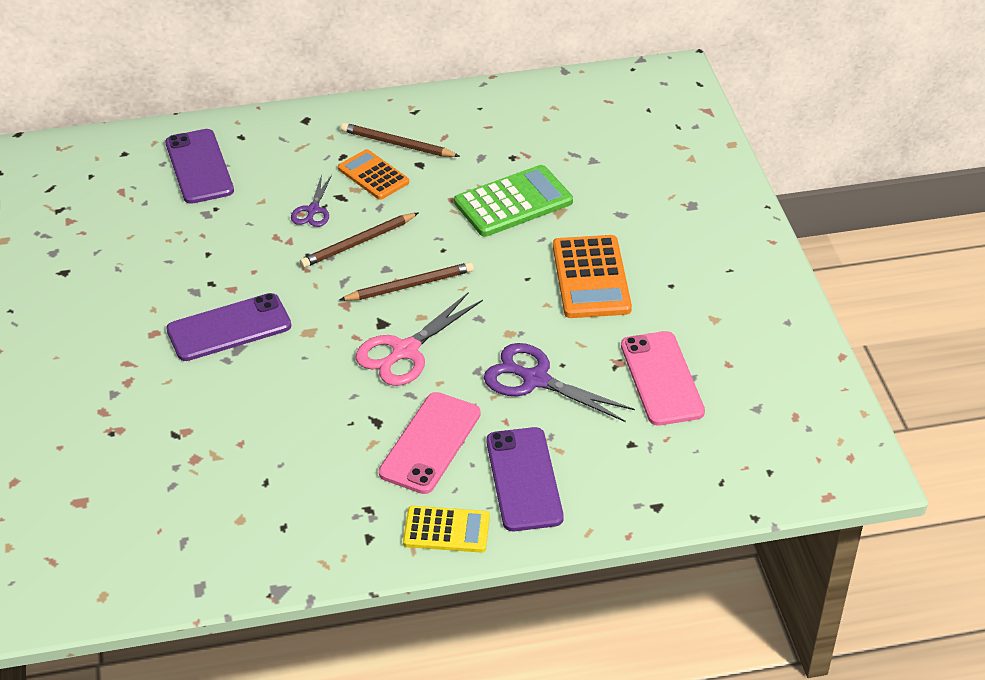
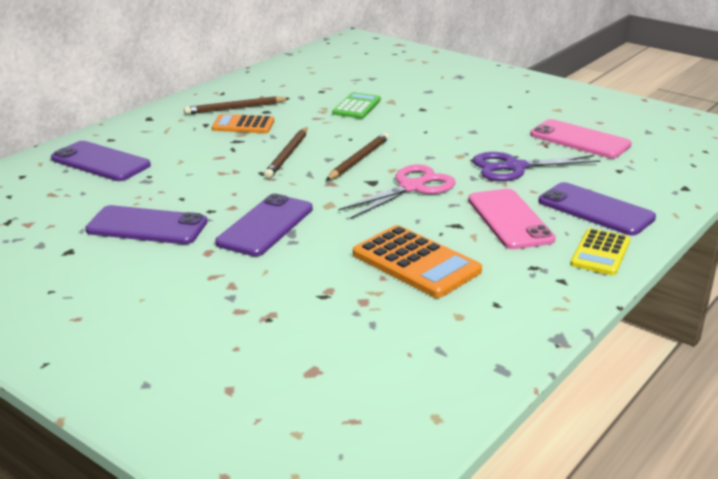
camera: 40 degrees left, 15 degrees down
(144, 275) = (147, 226): none -> purple phone
(313, 210) = (227, 152): purple scissors -> none
(405, 351) = (412, 187): pink scissors -> pink scissors turned 135 degrees counterclockwise
(446, 530) = (600, 253): yellow calculator -> yellow calculator turned 150 degrees clockwise
(513, 202) = (357, 107): green calculator -> green calculator, size x0.65
(591, 278) = (461, 118): orange calculator -> orange calculator (416, 263)

